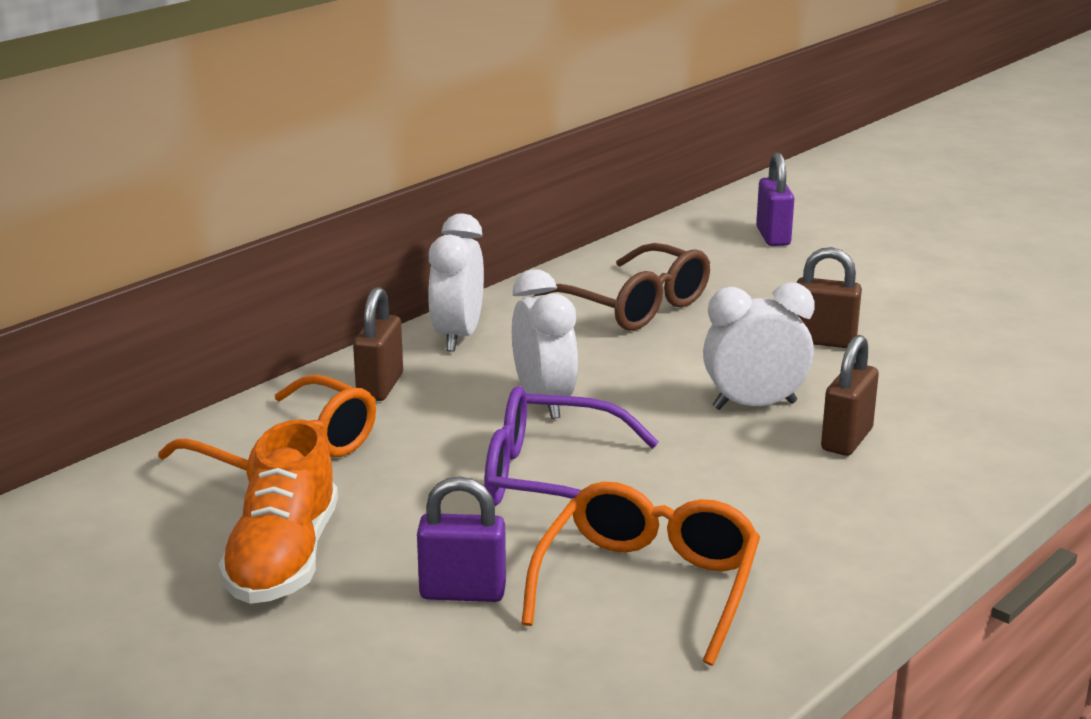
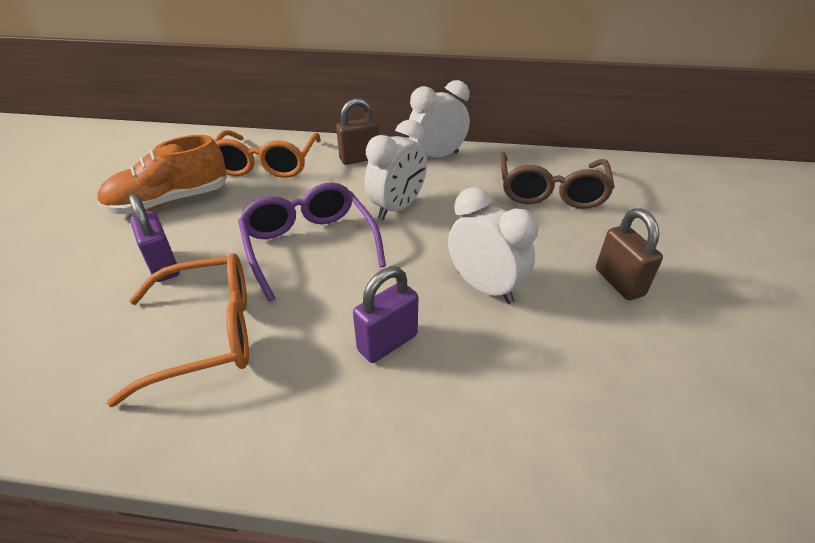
camera: 55 degrees right, 15 degrees up
(773, 237) = (730, 202): purple padlock -> purple padlock (387, 342)
(846, 439) = (486, 353): brown padlock -> none

